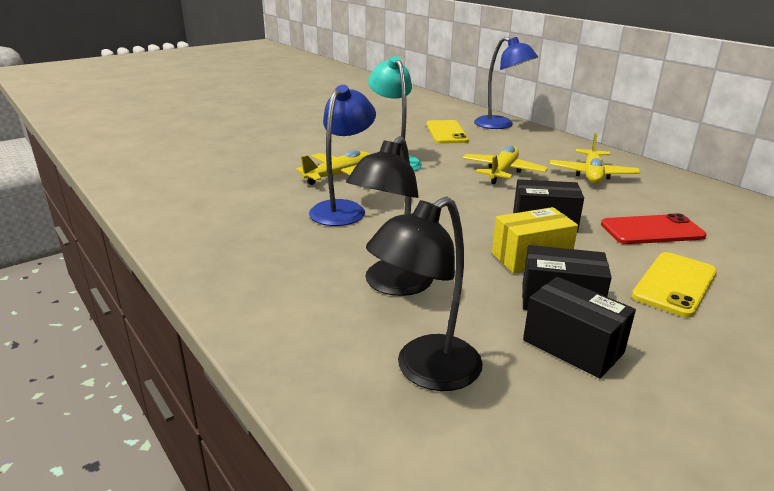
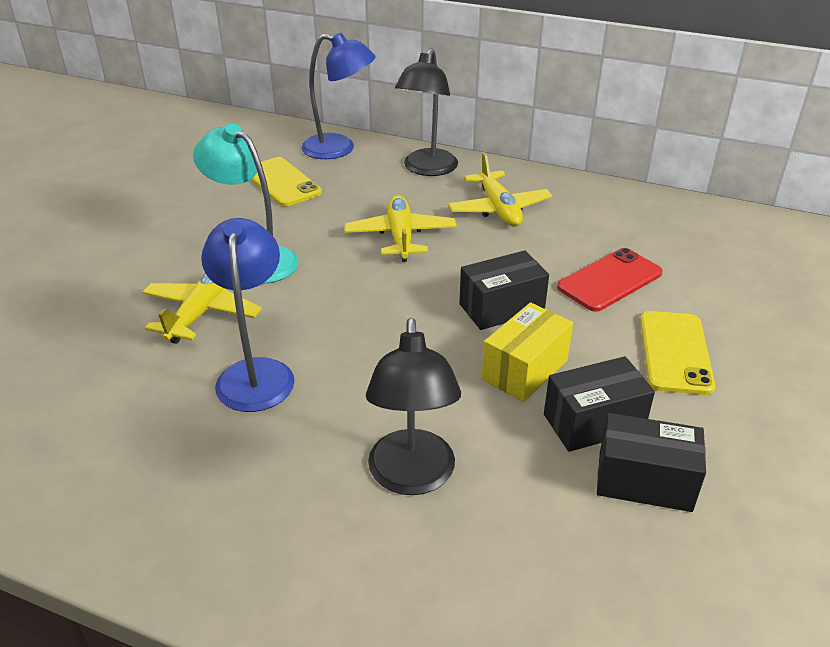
camera: 30 degrees left, 10 degrees up
(425, 371) = (538, 586): black lamp -> black lamp (427, 169)

